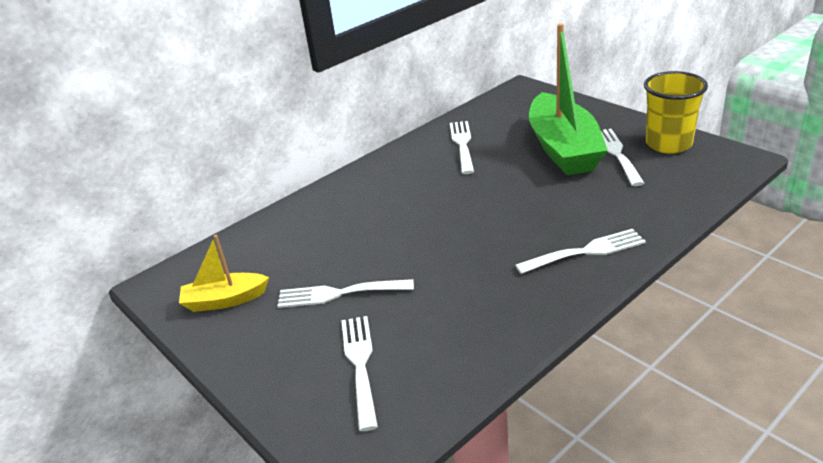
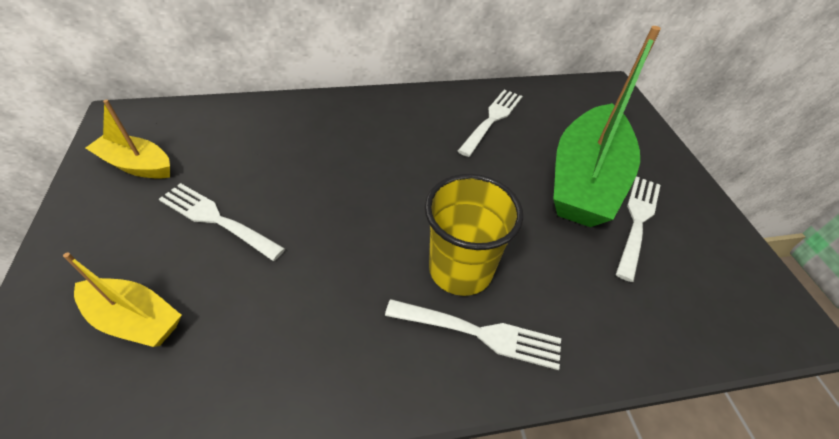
camera: 25 degrees right, 15 degrees up
(360, 365) = (135, 319): white fork -> yellow boat
(668, 144) = (712, 243): yellow cup -> yellow cup (460, 269)

